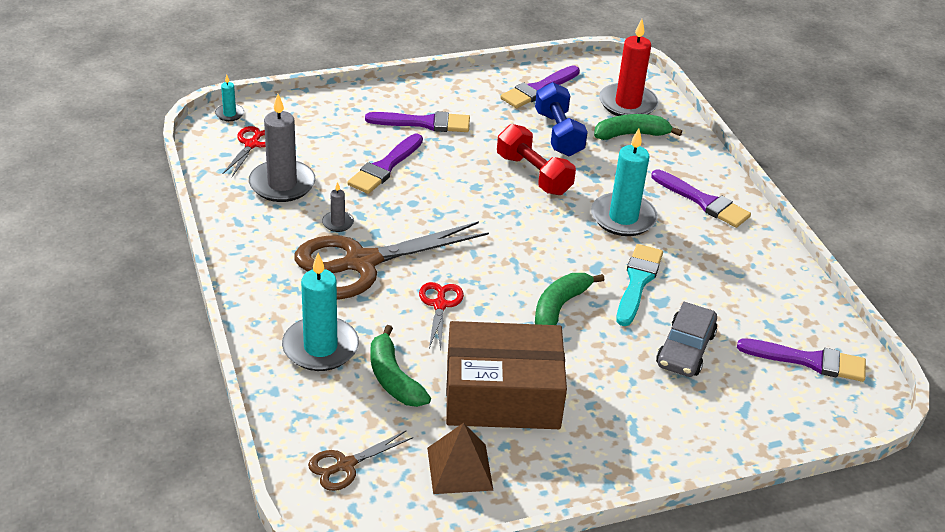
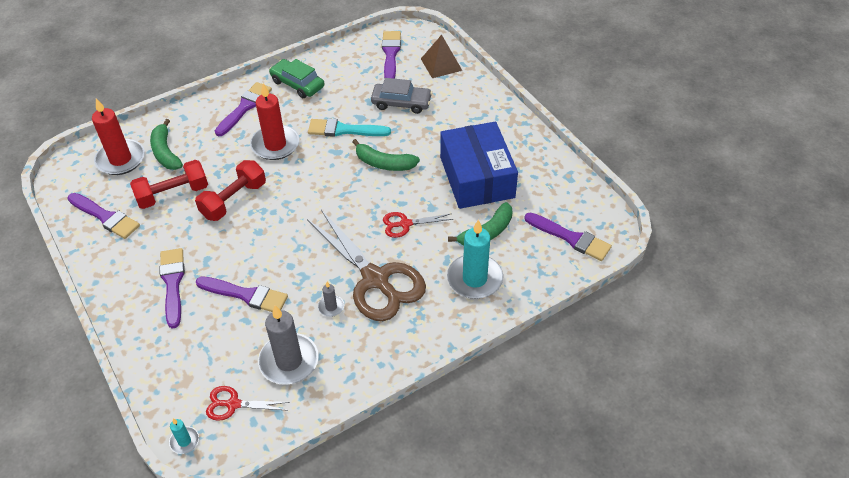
camera: 100 degrees left, 10 degrees up
(345, 465) = (570, 238): brown scissors -> purple brush
(459, 468) = (546, 185): brown pyramid -> brown pyramid (441, 64)
(502, 394) = (477, 177): brown box -> blue box
(558, 134) = (173, 194): blue dumbbell -> red dumbbell
(623, 218) = (275, 145): turquoise candle -> red candle
(746, 253) = (297, 84): none -> green car

